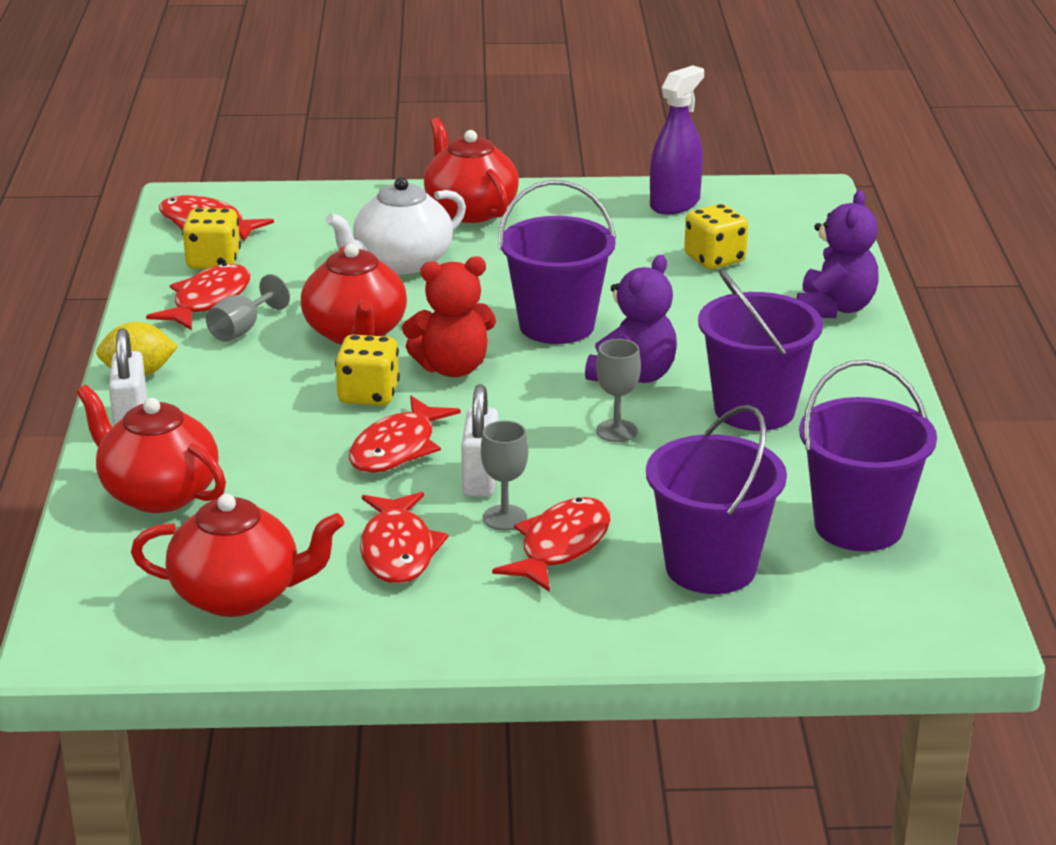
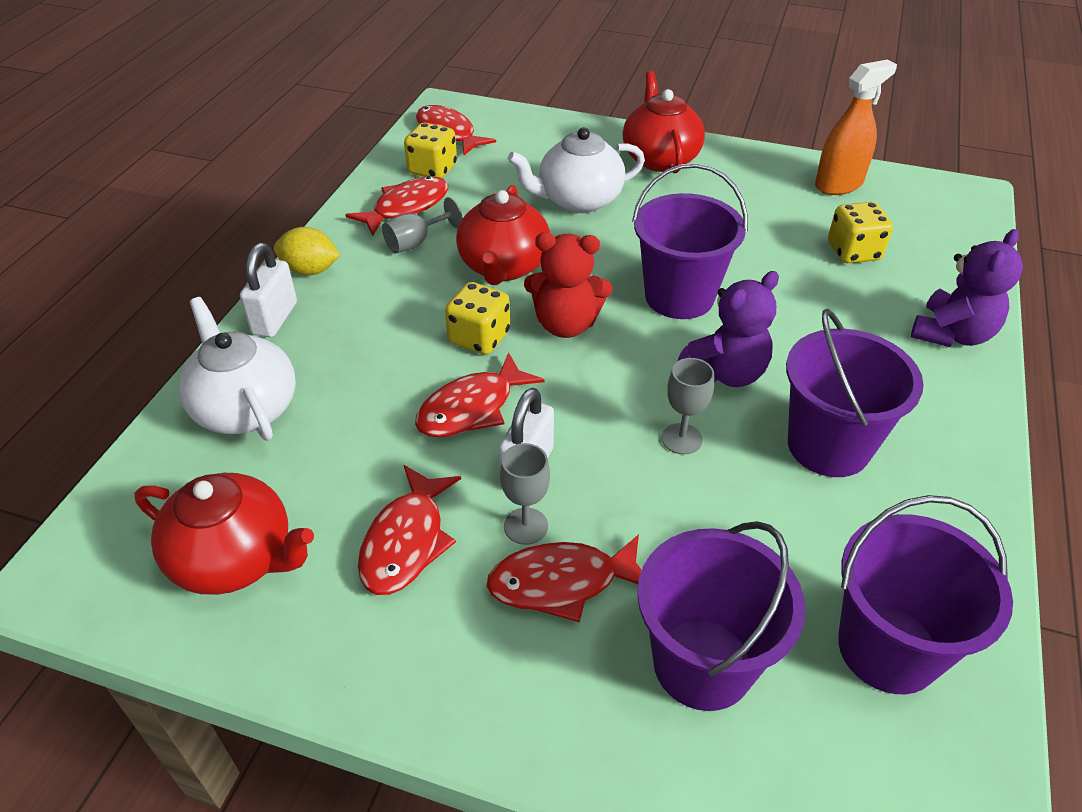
camera: 20 degrees right, 15 degrees up
(158, 493) = (245, 408): red teapot -> white teapot
(561, 546) = (562, 583): red fish -> red fish turned 150 degrees counterclockwise
(675, 203) = (839, 184): purple spray bottle -> orange spray bottle

